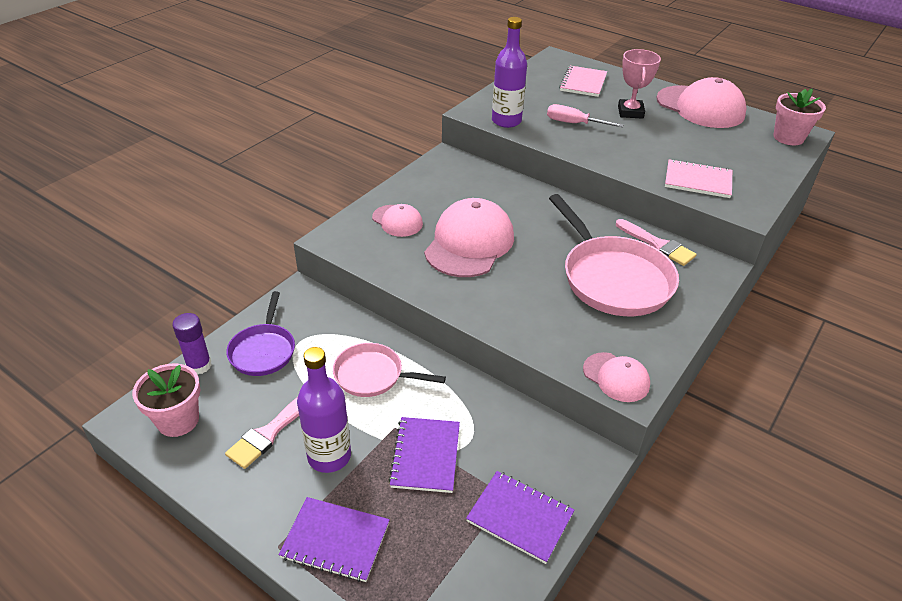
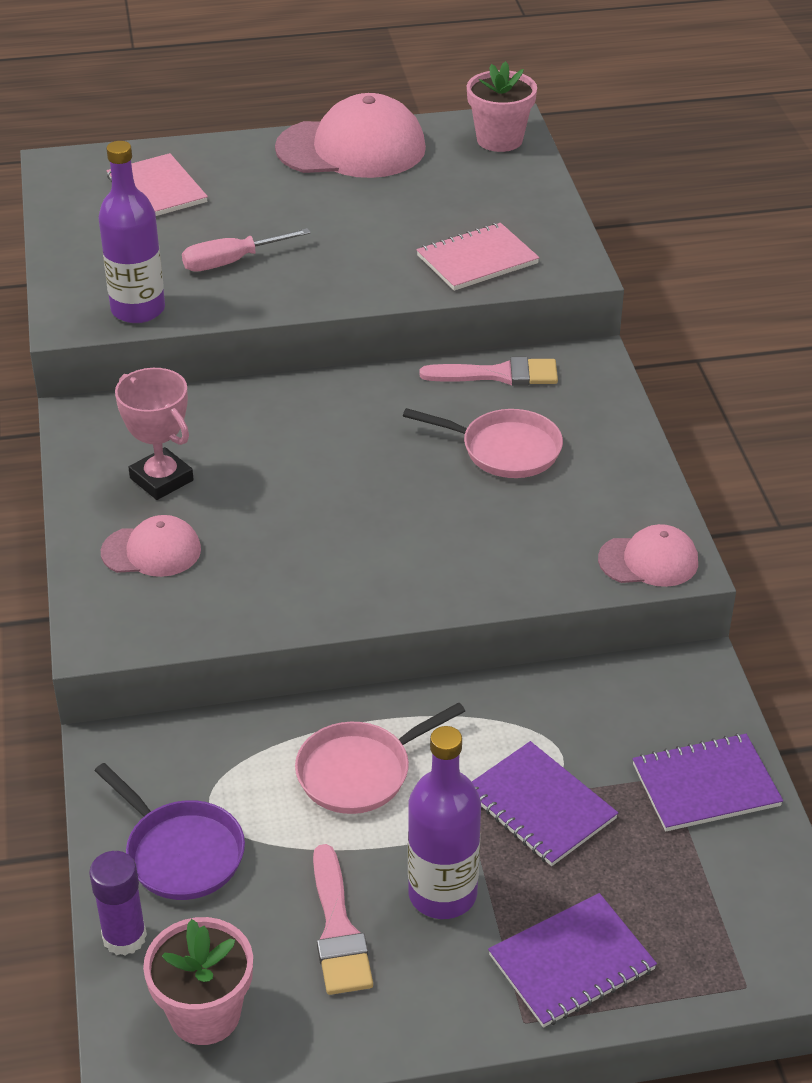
camera: 45 degrees left, 0 degrees up
(469, 243) = (287, 518): pink cap -> none
(613, 278) = (504, 449): pink pan -> pink pan, size x0.57
(630, 112) = (278, 204): pink trophy -> pink trophy (161, 479)

